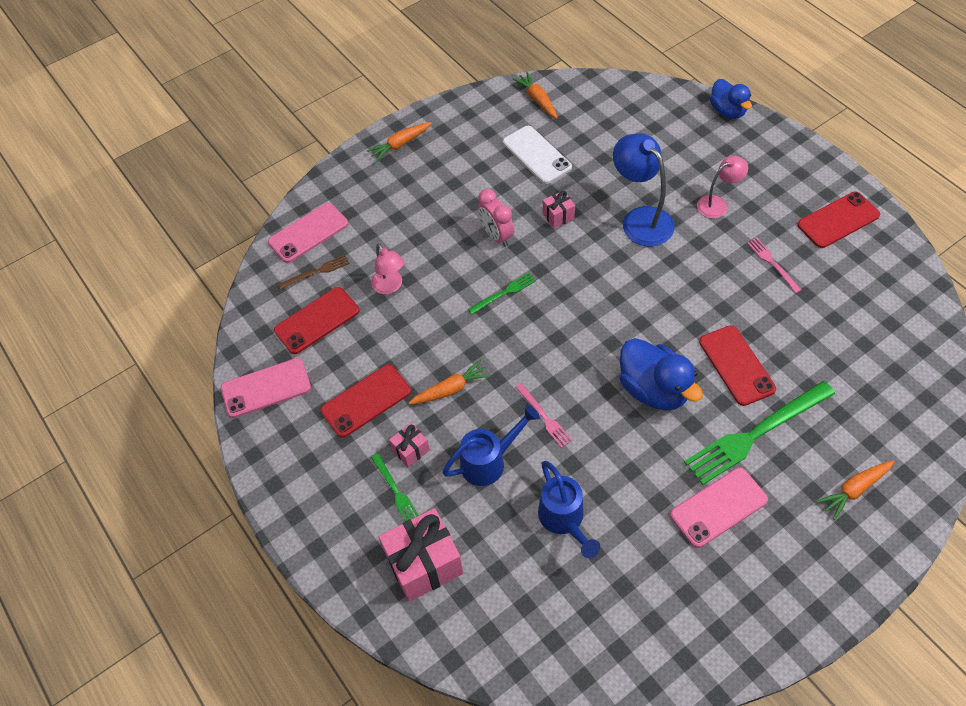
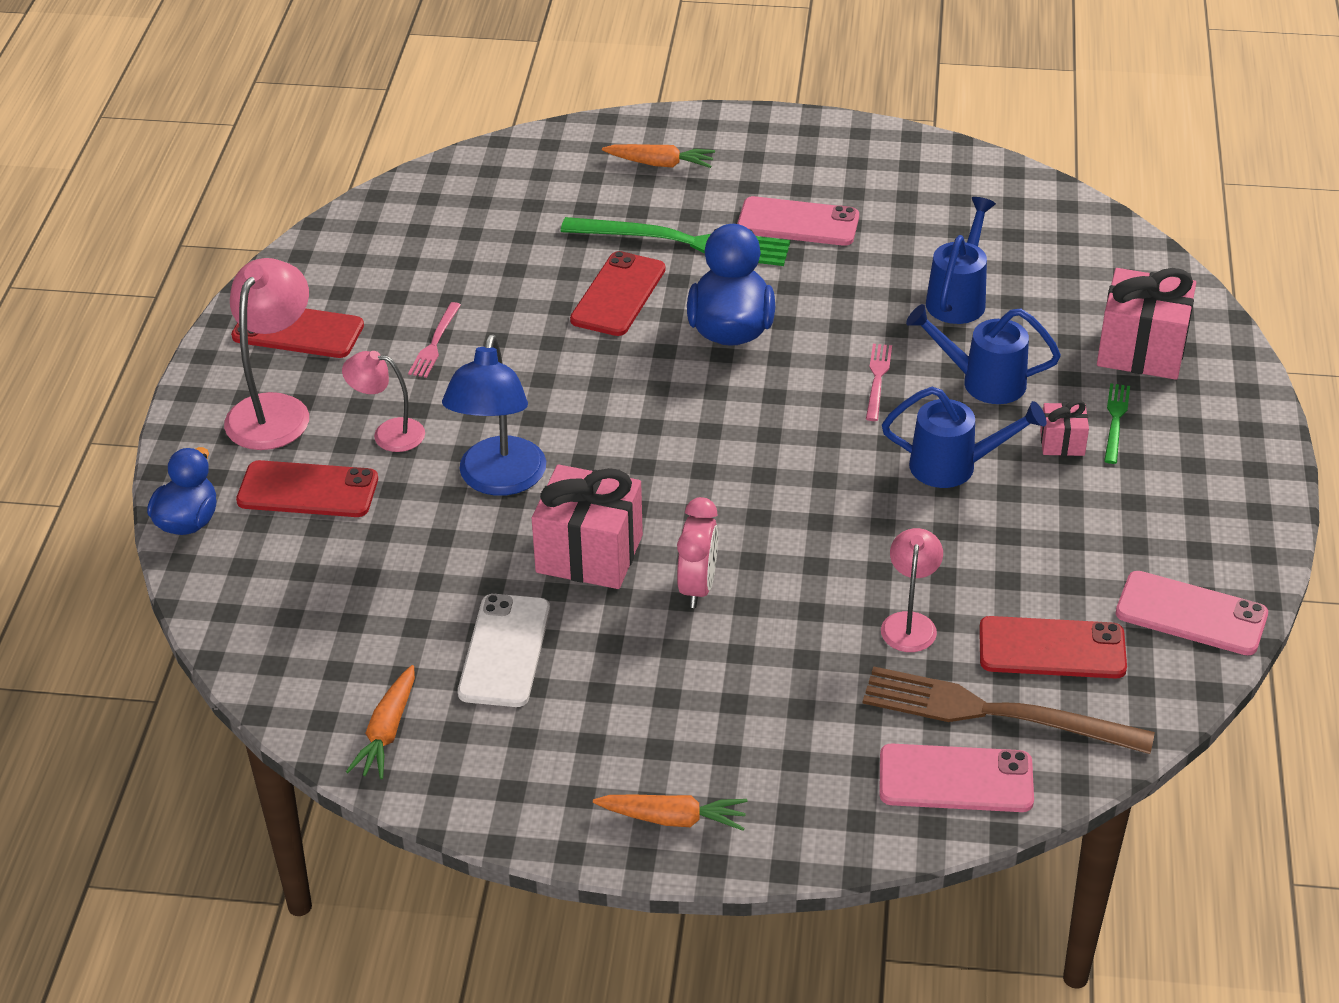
camera: 140 degrees left, 15 degrees down
(316, 272) = (995, 713): brown fork -> brown fork, size x2.10
(366, 401) = (1070, 519): red phone -> red phone (308, 490)
(450, 389) = (954, 467): orange carrot -> blue watering can
(504, 293) = (772, 517): green fork -> none
(558, 216) = (589, 554): pink gift -> pink gift, size x2.02
(779, 177) = (275, 410): none -> pink lamp

